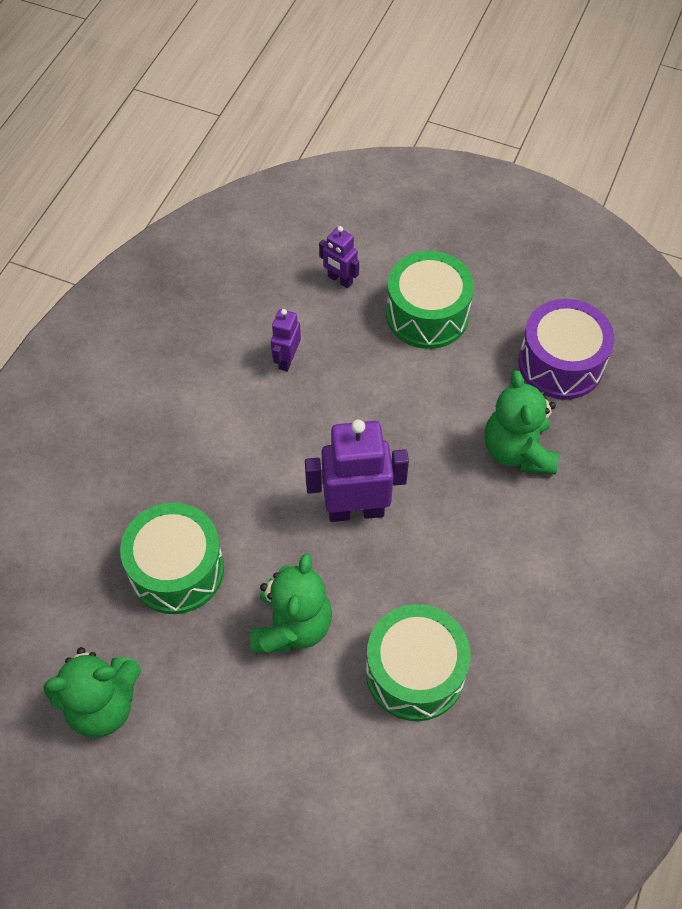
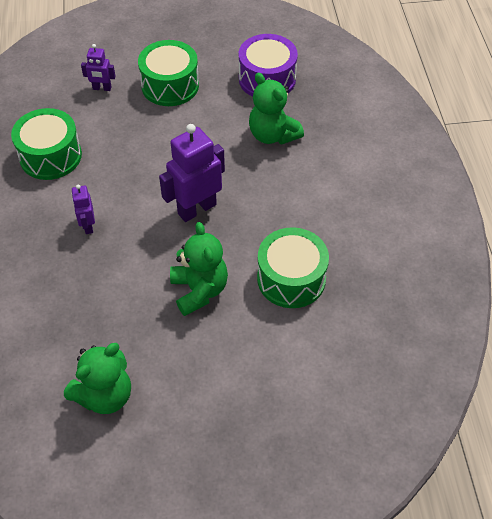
camera: 30 degrees left, 5 degrees down
(177, 569) = (103, 294): green drum -> green drum (50, 156)
(287, 360) = (97, 146): purple robot -> purple robot (88, 226)

